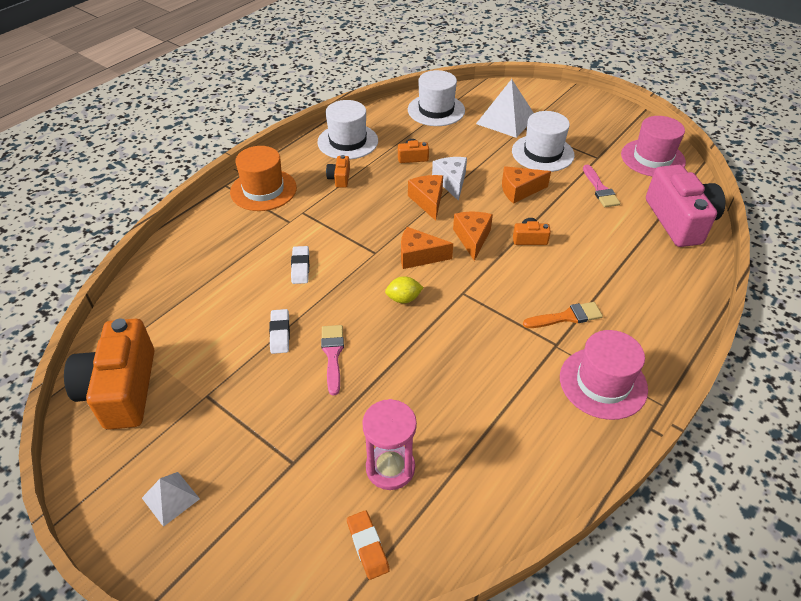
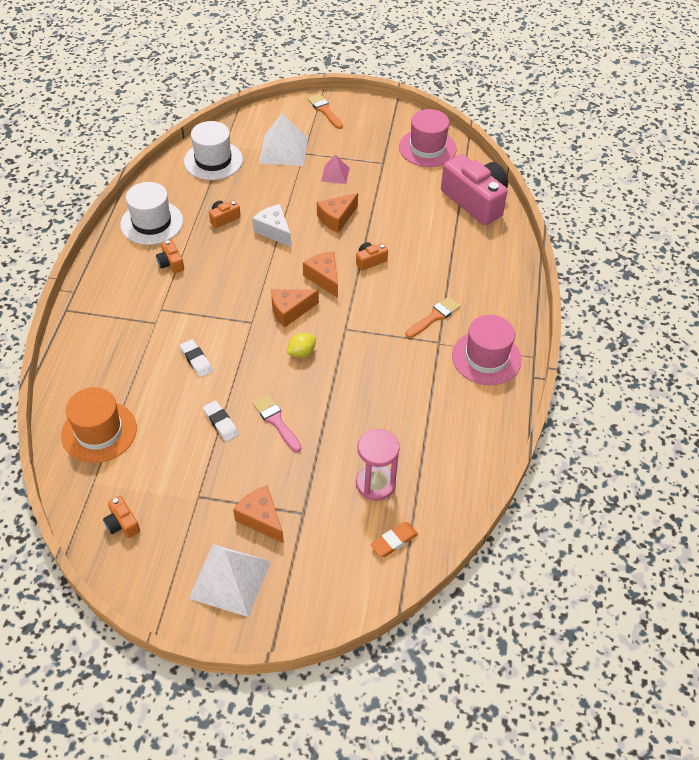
camera: 30 degrees left, 5 degrees up
(121, 389) = (122, 524): orange camera -> orange camera, size x0.43
(170, 498) = (230, 579): white pyramid -> white pyramid, size x1.82
(263, 190) = (107, 301): orange hat -> orange hat (99, 432)
(368, 546) = (394, 541): orange eraser -> orange eraser turned 75 degrees counterclockwise
(428, 201) = (265, 257): orange cheese -> orange cheese (261, 518)
(542, 153) = (335, 174): white hat -> pink pyramid
(566, 100) = (325, 110): none -> orange brush
(600, 189) = (401, 193): pink brush -> none

